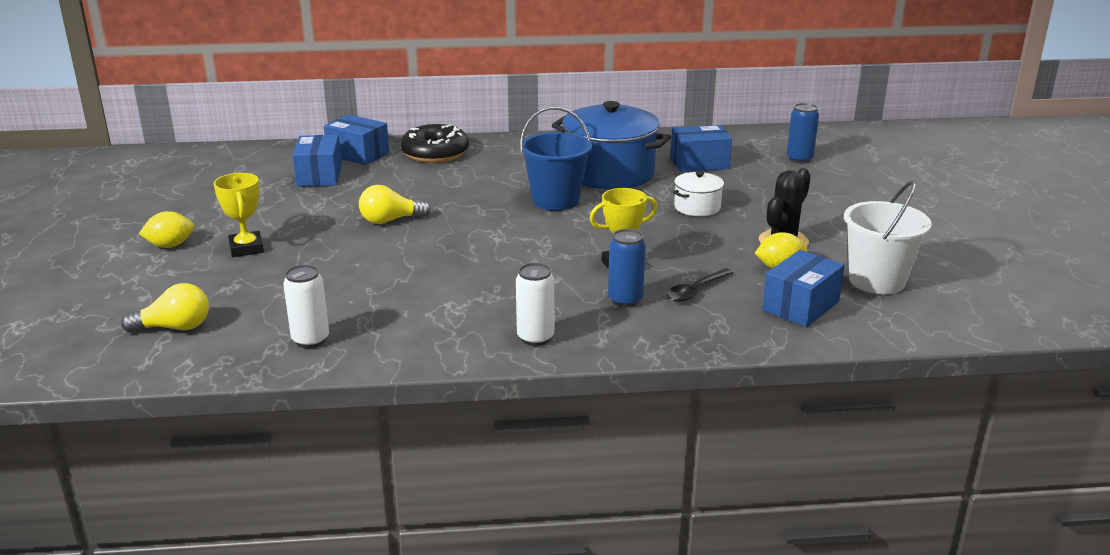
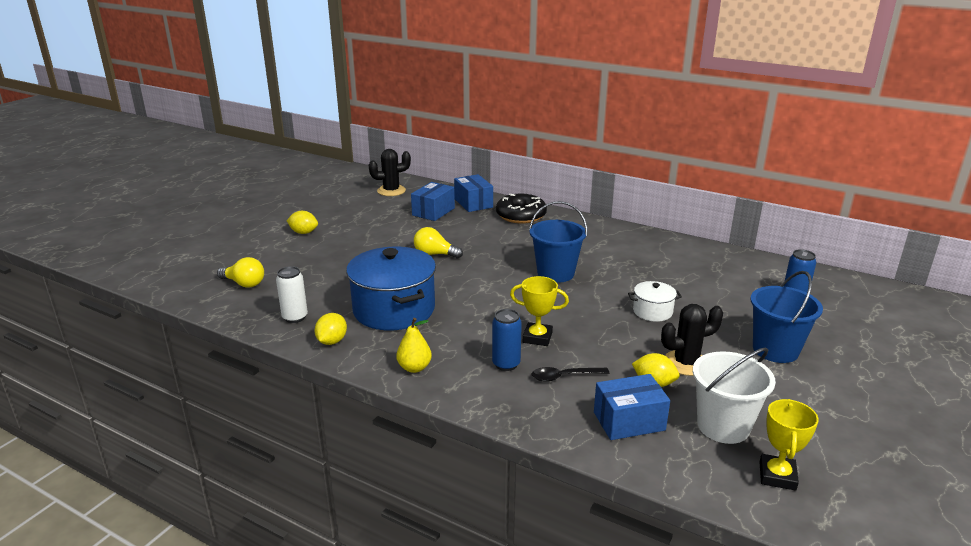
camera: 35 degrees right, 0 degrees up
(225, 166) = (391, 191): none -> black cactus
(246, 248) = (337, 247): yellow trophy -> yellow trophy (777, 476)
(399, 347) = (332, 341): none -> yellow lemon
(535, 338) = (414, 368): white can -> yellow pear
(609, 173) = (620, 264): blue pot -> blue pot (394, 310)
(699, 163) = (701, 277): blue box -> none
(838, 206) = (775, 350): none -> blue bucket

